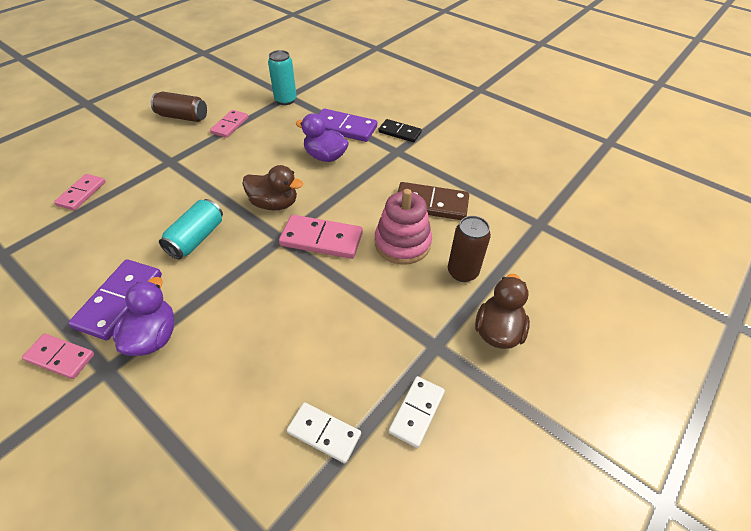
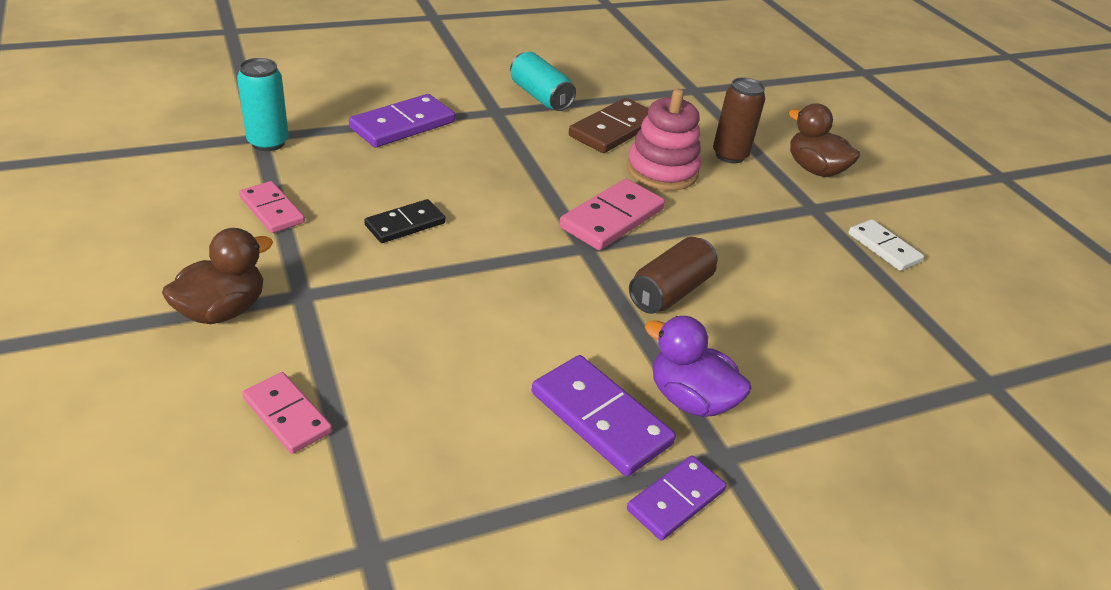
camera: 65 degrees left, 10 degrees down
(60, 357) = (676, 500): pink domino -> purple domino
(183, 117) = (180, 248): brown can -> brown can (670, 292)
(196, 238) = (525, 315): turquoise can -> turquoise can (540, 96)
(274, 204) = (512, 230): brown duck -> brown duck (222, 310)
(324, 433) = (886, 309): white domino -> none
(325, 156) = (451, 160): purple duck -> none
(399, 132) = (460, 95): black domino -> black domino (405, 224)

